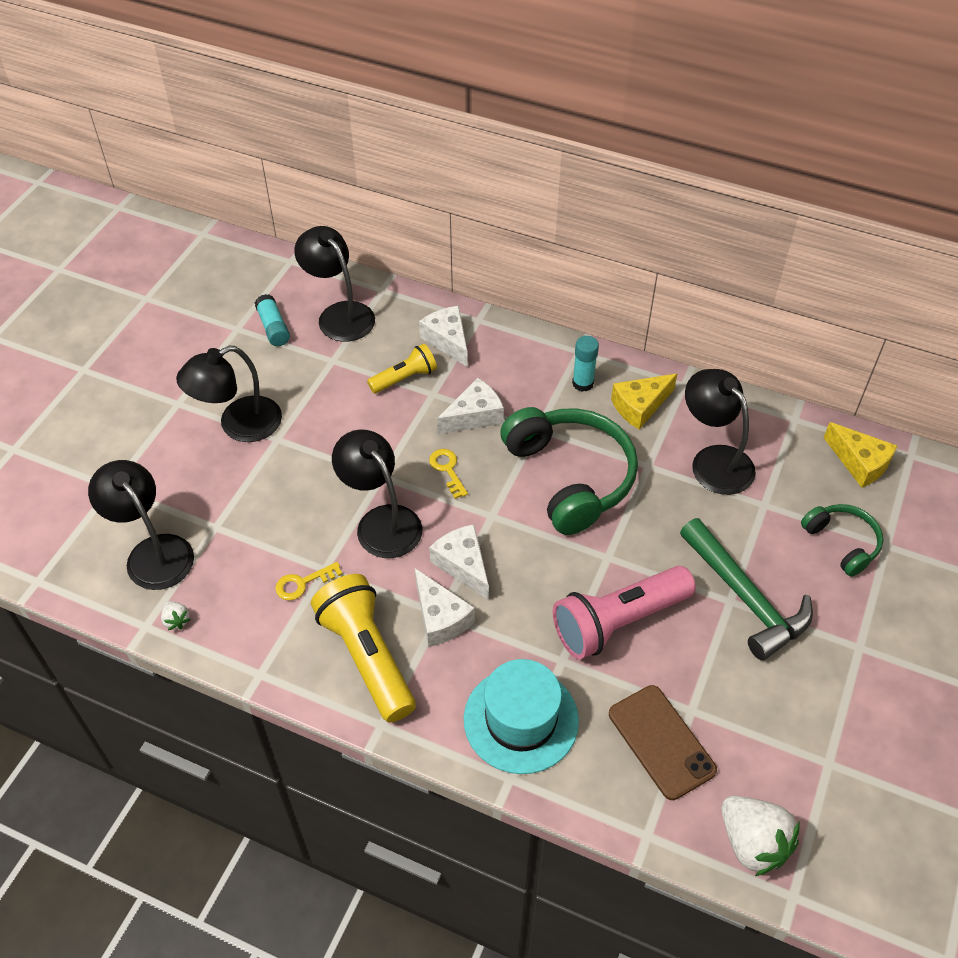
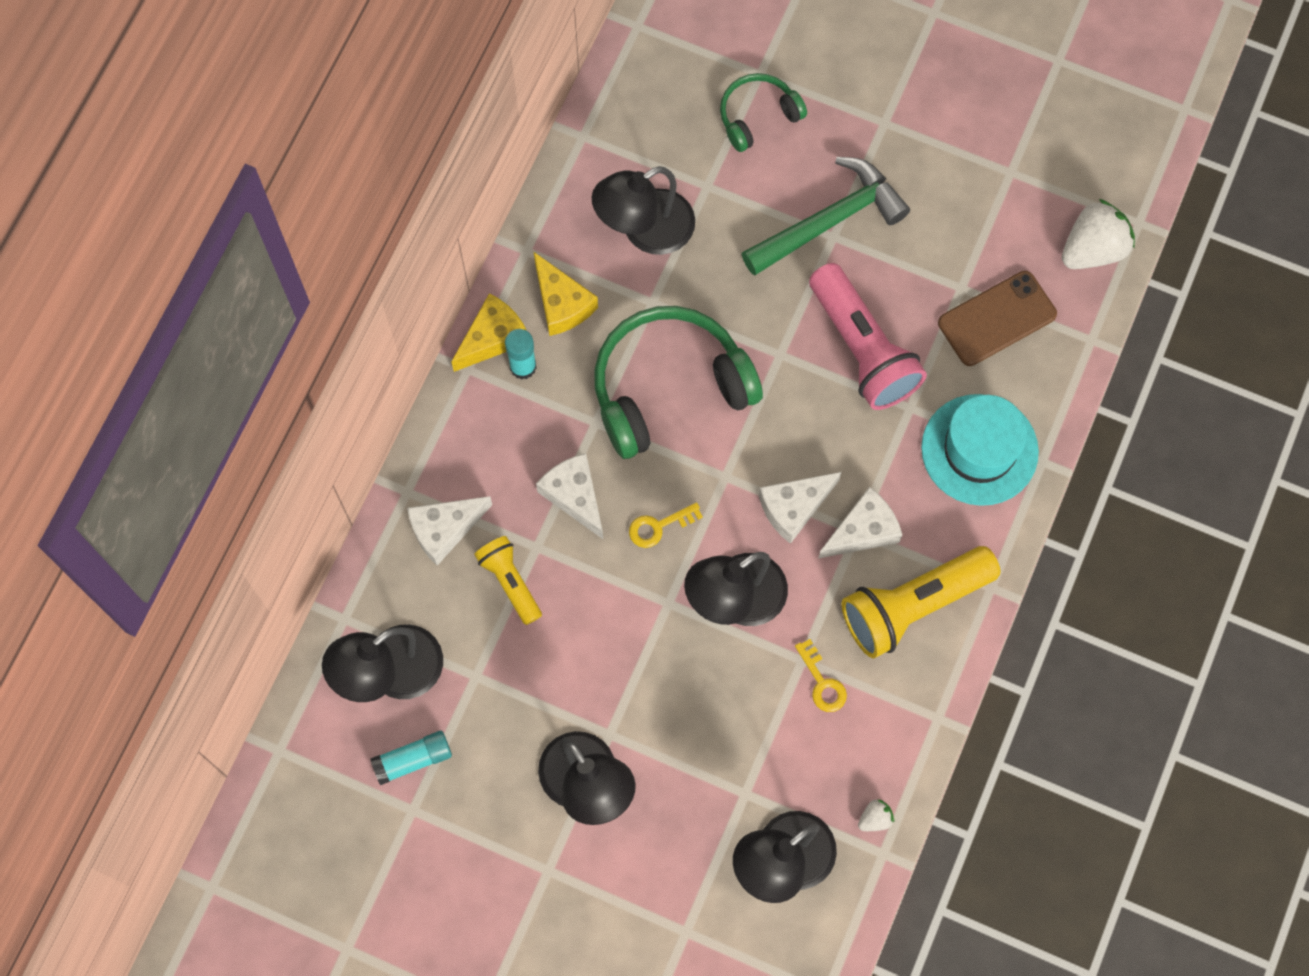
camera: 90 degrees left, 20 degrees up
(859, 462) = (648, 79): yellow cheese -> yellow cheese (493, 338)

